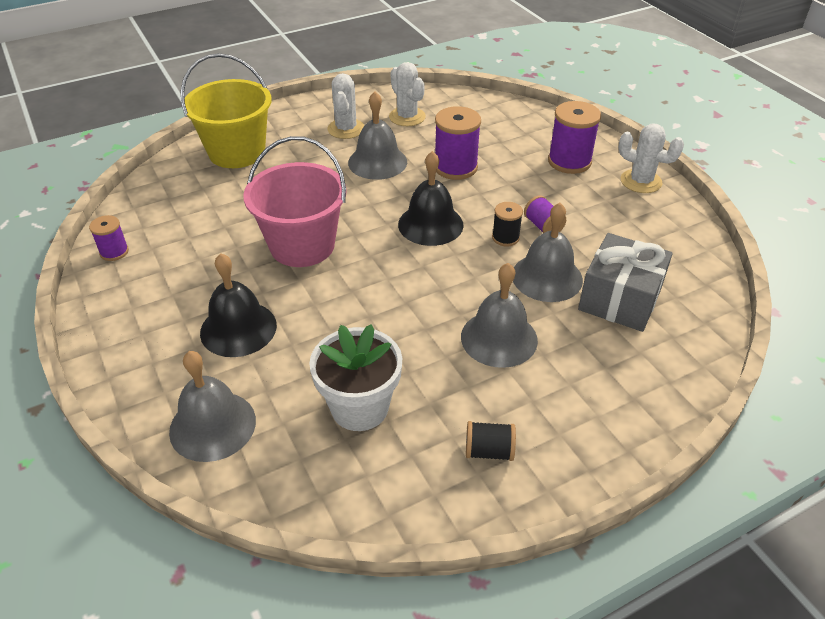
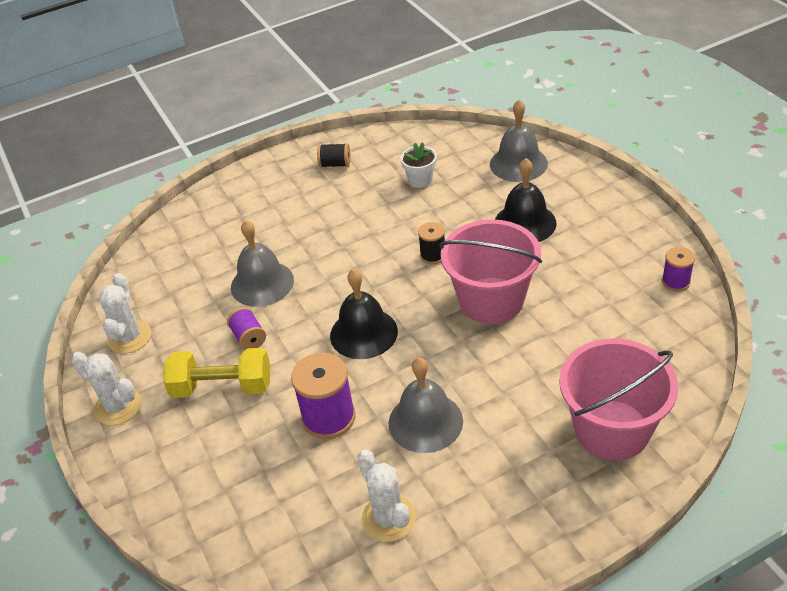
camera: 175 degrees left, 0 degrees up
(237, 152) = (612, 429): yellow bucket -> pink bucket
(346, 129) = (475, 485): white cactus -> white cactus (129, 337)
(359, 407) = (420, 180): white flower pot -> white flower pot, size x0.59
(499, 338) = (315, 230): grey bell -> none
(505, 238) = (290, 322): black spool -> black spool (433, 255)
(553, 190) = (222, 387): none -> yellow dumbbell
(569, 161) = (187, 436): purple spool -> none
(619, 299) = (207, 267): grey gift -> none

